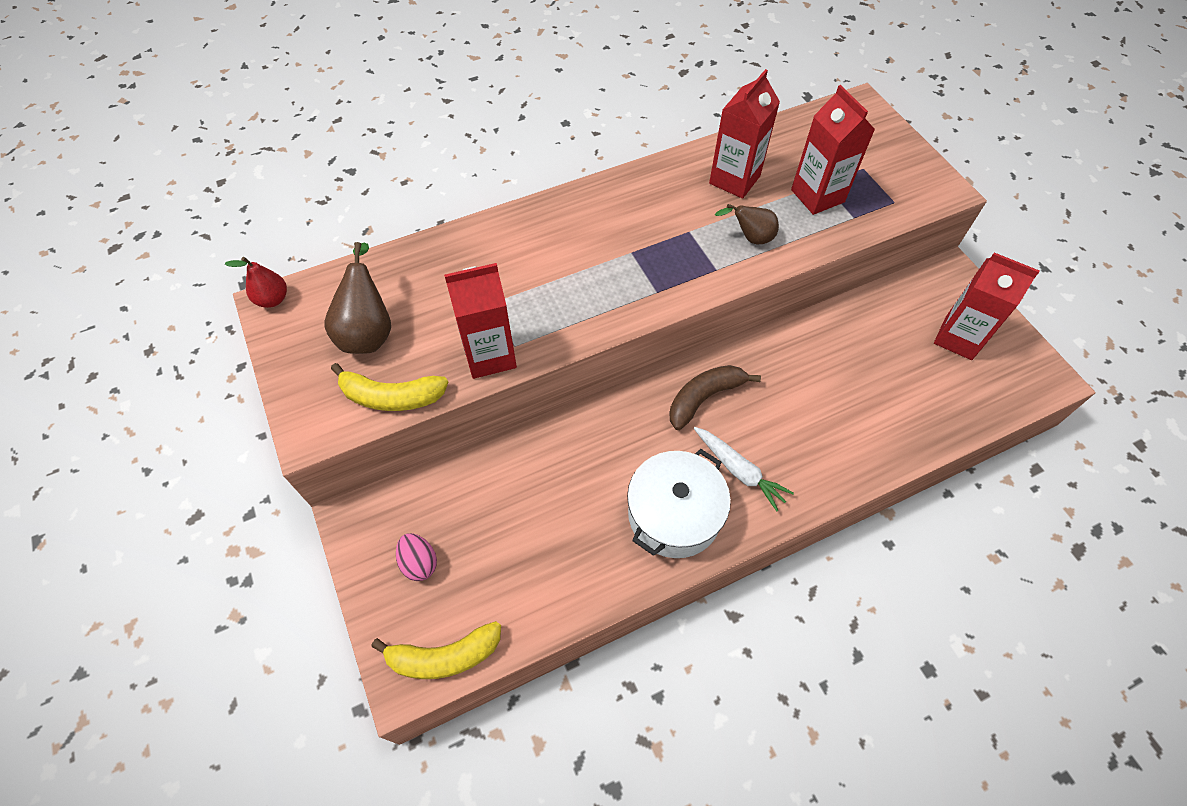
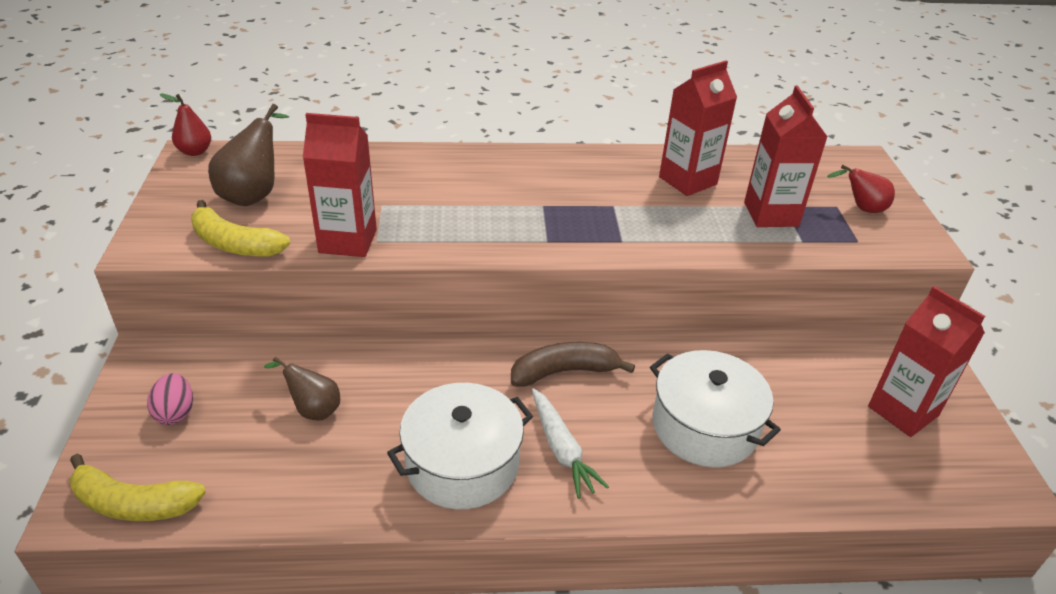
camera: 20 degrees right, 20 degrees down
(750, 238) = (675, 227): brown pear -> brown pear (313, 409)
(830, 408) = (704, 427): none -> white pot
(882, 164) = (861, 208): none -> red pear

